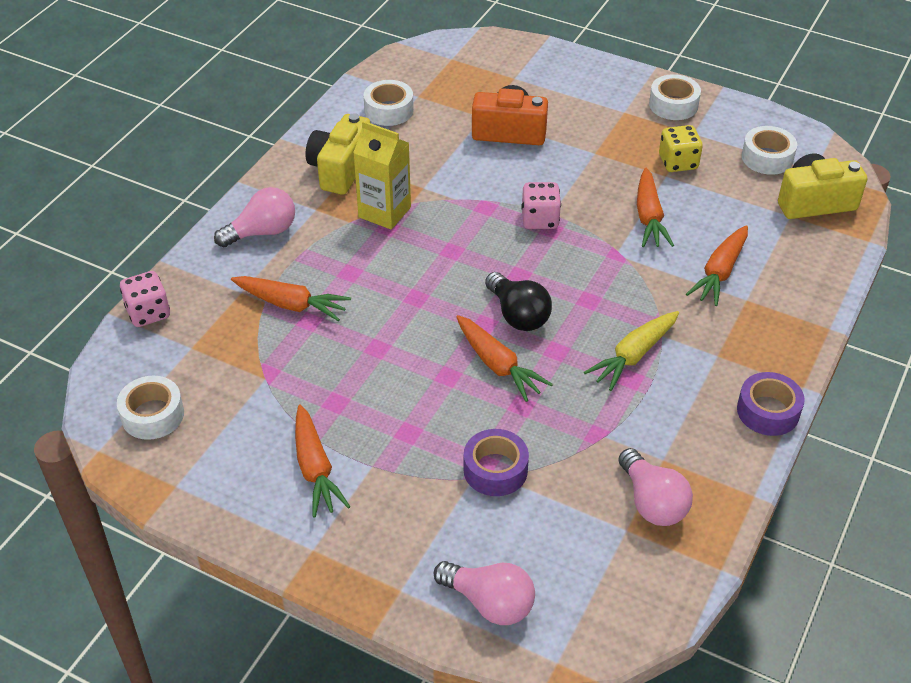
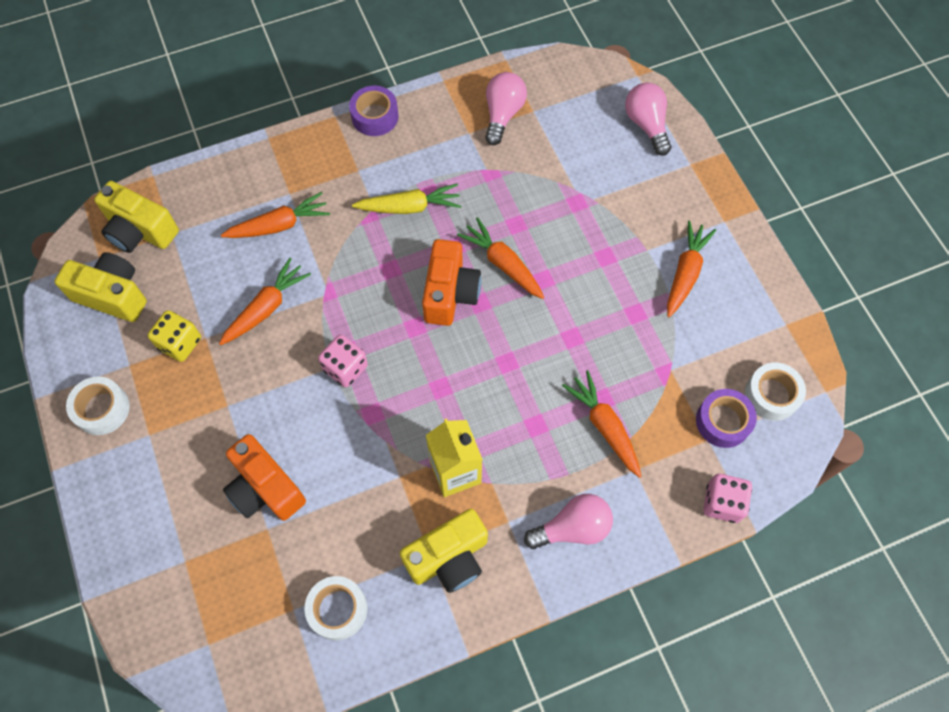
camera: 140 degrees left, 20 degrees up
(262, 232) = (572, 528): pink light bulb -> pink light bulb turned 150 degrees clockwise
(495, 470) = (573, 194): purple tape -> purple tape (723, 421)
(498, 365) = (503, 263): orange carrot -> orange carrot turned 45 degrees counterclockwise
(518, 315) = (450, 293): black light bulb -> orange camera
(767, 158) = (113, 295): white tape -> yellow camera

